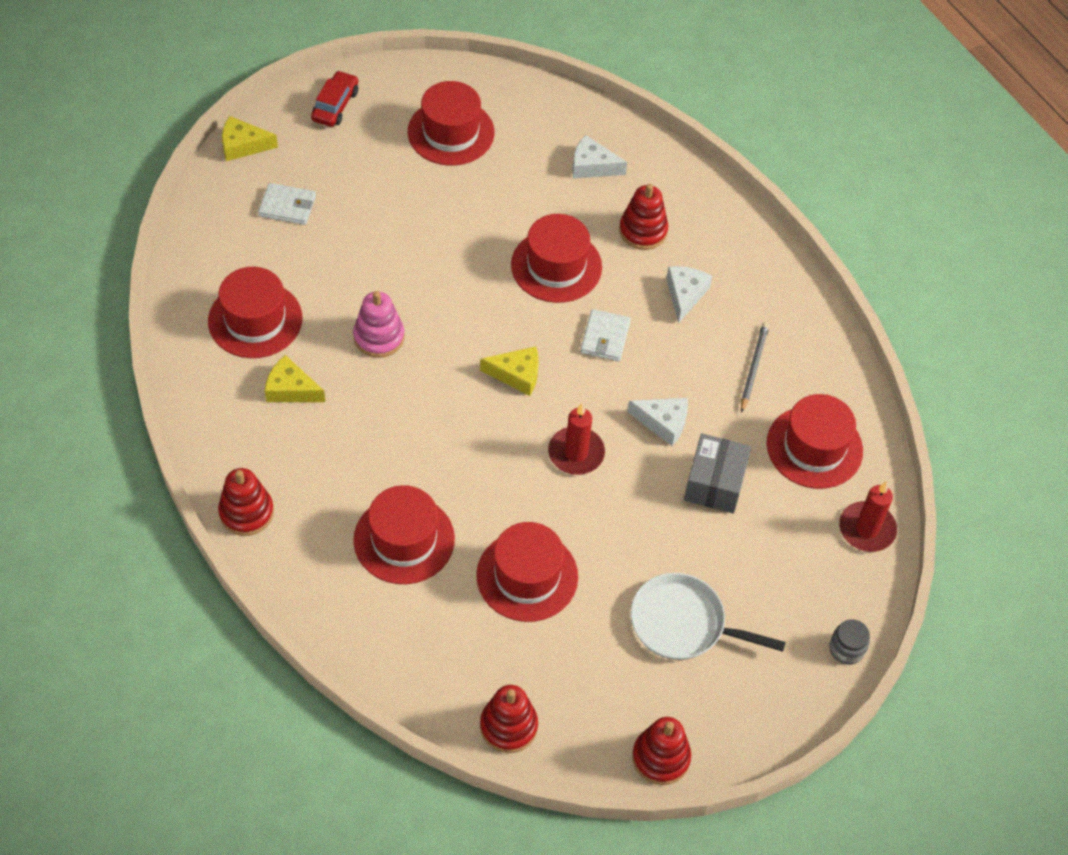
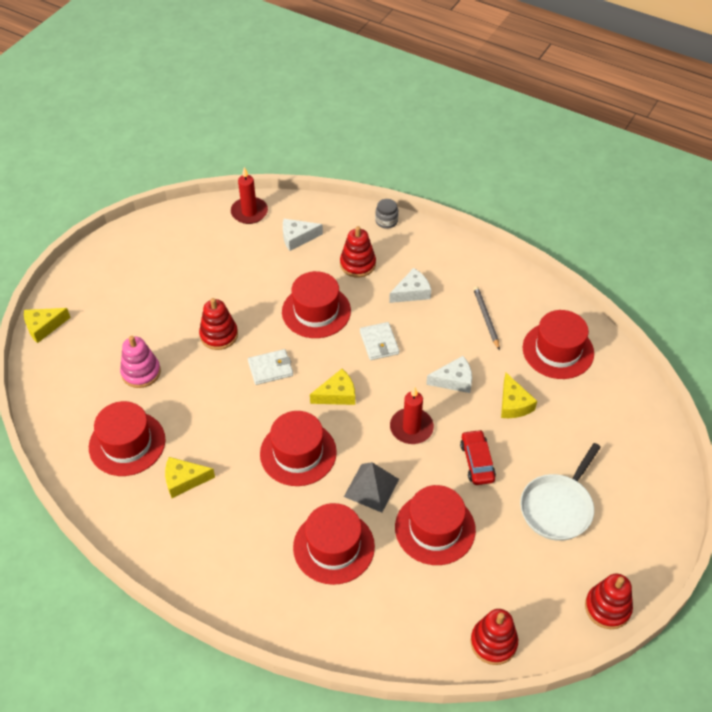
camera: 25 degrees left, 5 degrees down
(246, 512) = (206, 586): red stacking toy -> red stacking toy (219, 335)
(287, 206) = (102, 354): white wallet -> white wallet (270, 368)
(335, 105) = (95, 272): red car -> red car (477, 462)
(379, 337) = (225, 414): pink stacking toy -> pink stacking toy (141, 372)
(451, 132) = (188, 256): red hat -> red hat (298, 453)
(486, 497) = (371, 488): none -> grey pyramid
(683, 623) = (558, 507): white pan -> white pan turned 45 degrees counterclockwise
(685, 295) = (412, 292): white cheese -> white cheese turned 75 degrees clockwise
(714, 483) = (513, 404): grey box -> yellow cheese
(846, 649) = (669, 470): grey jar -> grey jar (386, 221)
(866, 529) = (625, 386): red candle -> red candle (249, 212)

